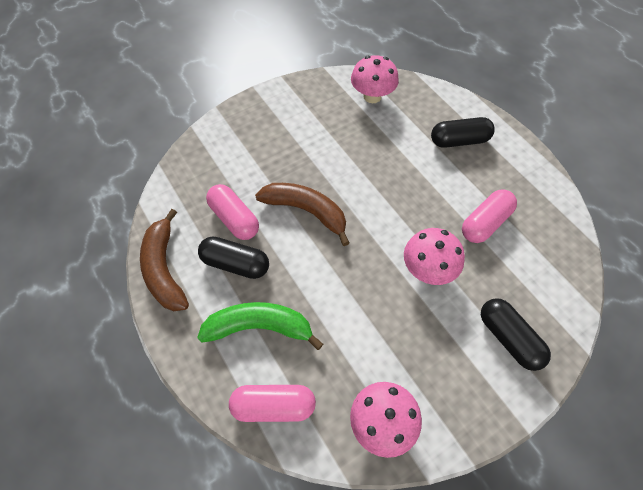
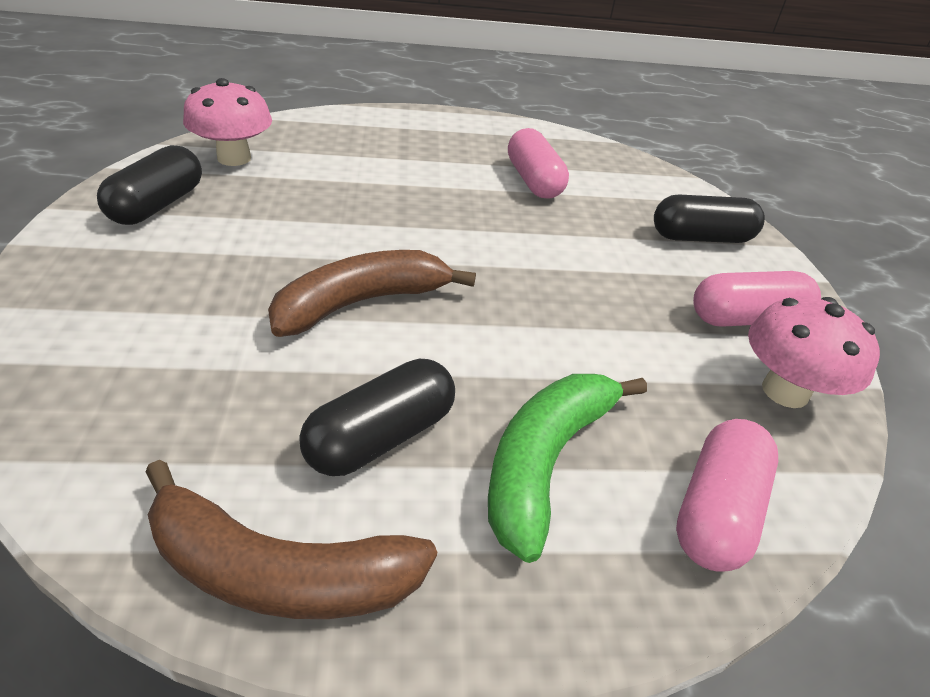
camera: 65 degrees left, 20 degrees down
(234, 219) = (277, 394): pink capsule -> pink capsule (746, 318)
(427, 269) = (566, 246): pink mushroom -> none
(459, 141) = (397, 141): black capsule -> black capsule (158, 205)

